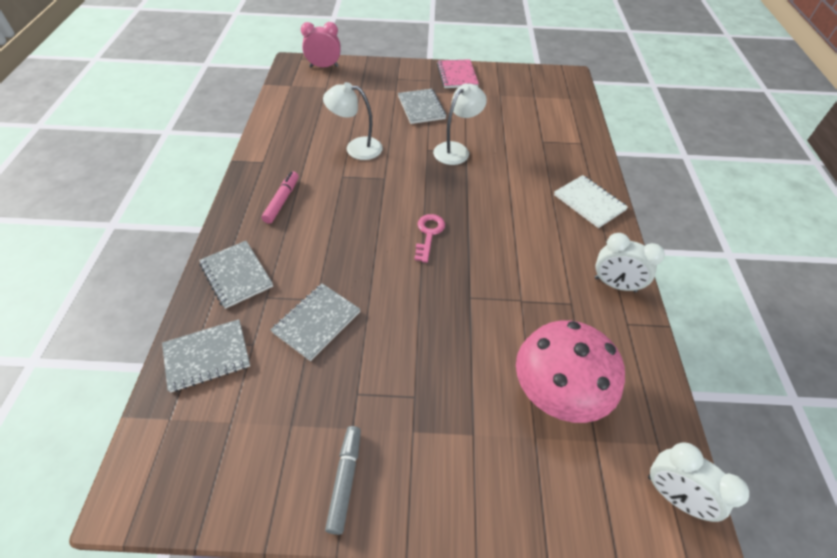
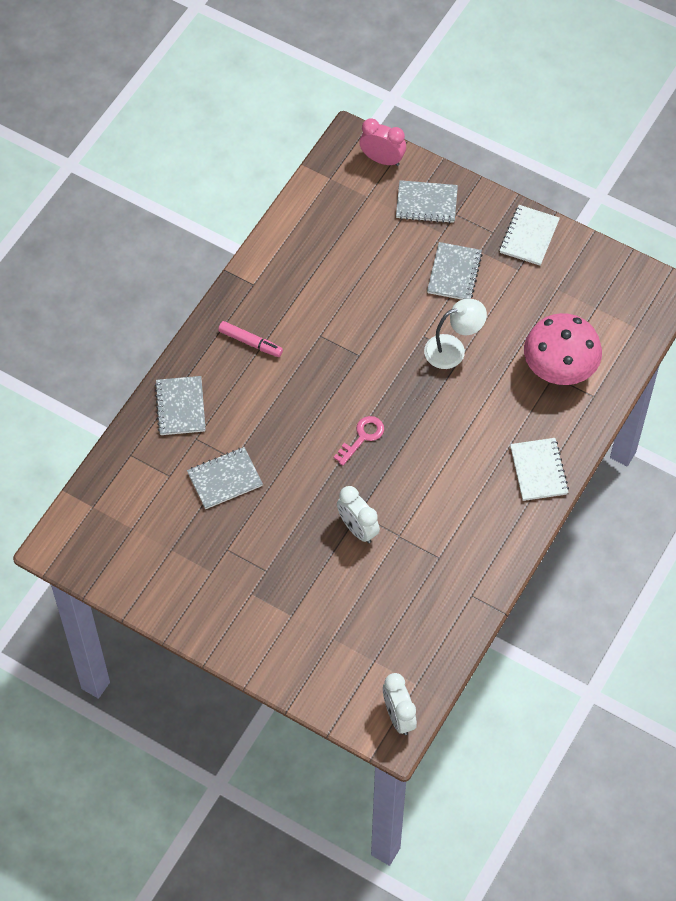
camera: 30 degrees right, 10 degrees up
(207, 356) = (133, 470): grey notebook -> grey notebook (426, 203)
(282, 201) = (250, 342): pink marker -> pink marker turned 75 degrees clockwise
(345, 480) = (190, 602): grey marker -> none
(356, 148) = (353, 303): white lamp -> none
(457, 75) = (529, 236): pink notebook -> white notebook
(557, 392) = (372, 617): pink mushroom -> pink mushroom (559, 368)
(615, 284) = (490, 559): white clock -> white clock (357, 529)

